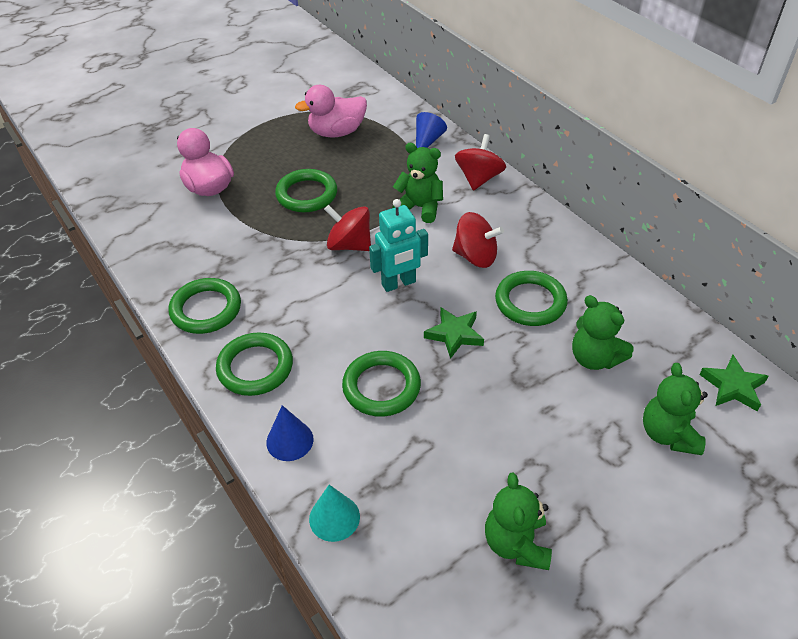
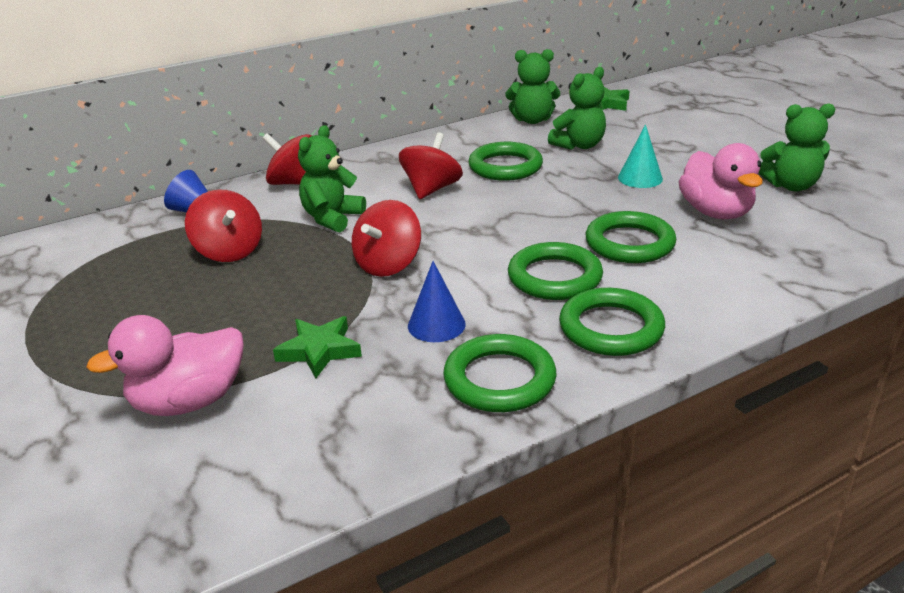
camera: 85 degrees left, 15 degrees down
(289, 440) = (720, 298): blue cone -> blue cone (436, 325)
(307, 194) = (262, 300): green ring -> green ring (554, 277)
(334, 517) = (808, 268): turquoise cone -> turquoise cone (640, 178)
(337, 132) = (120, 278): pink duck -> pink duck (715, 212)
(369, 168) = (229, 251): none -> red spinning top
(399, 283) = (467, 232): turquoise robot -> none
(454, 334) = (550, 203): green star -> green star (319, 350)
(668, 434) = (658, 127): green teddy bear -> green teddy bear (532, 120)

